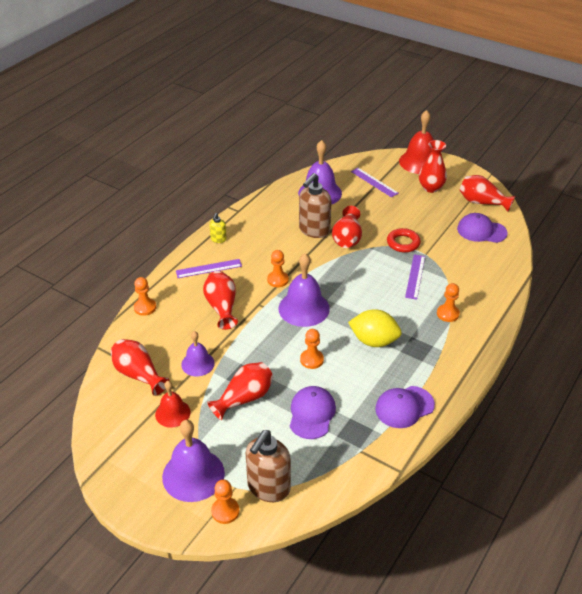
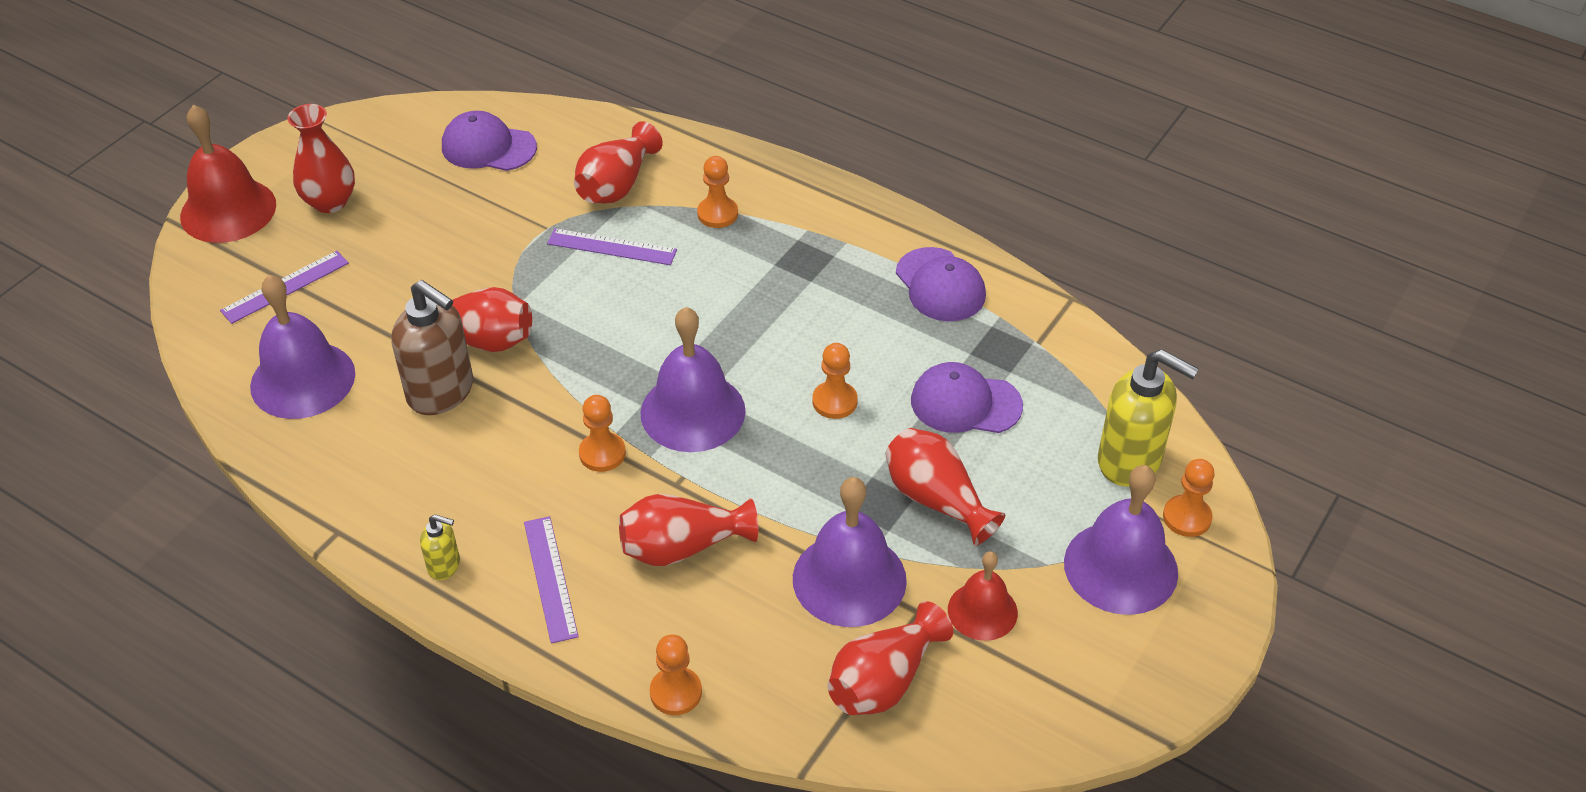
camera: 90 degrees left, 5 degrees up
(198, 363) = (849, 579): purple bell -> purple bell, size x1.65
(268, 487) = (1130, 461): brown soap dispenser -> yellow soap dispenser
(374, 341) = (785, 314): yellow lemon -> none
(403, 243) = (508, 256): red ring -> none
(481, 231) = (488, 147): purple cap -> purple cap turned 90 degrees clockwise
(482, 202) = (398, 136): red vase -> red vase (616, 185)

